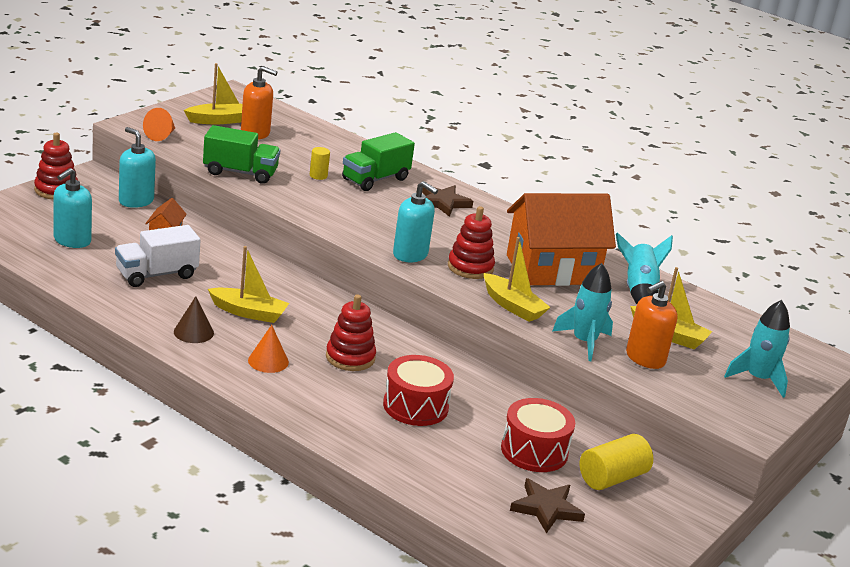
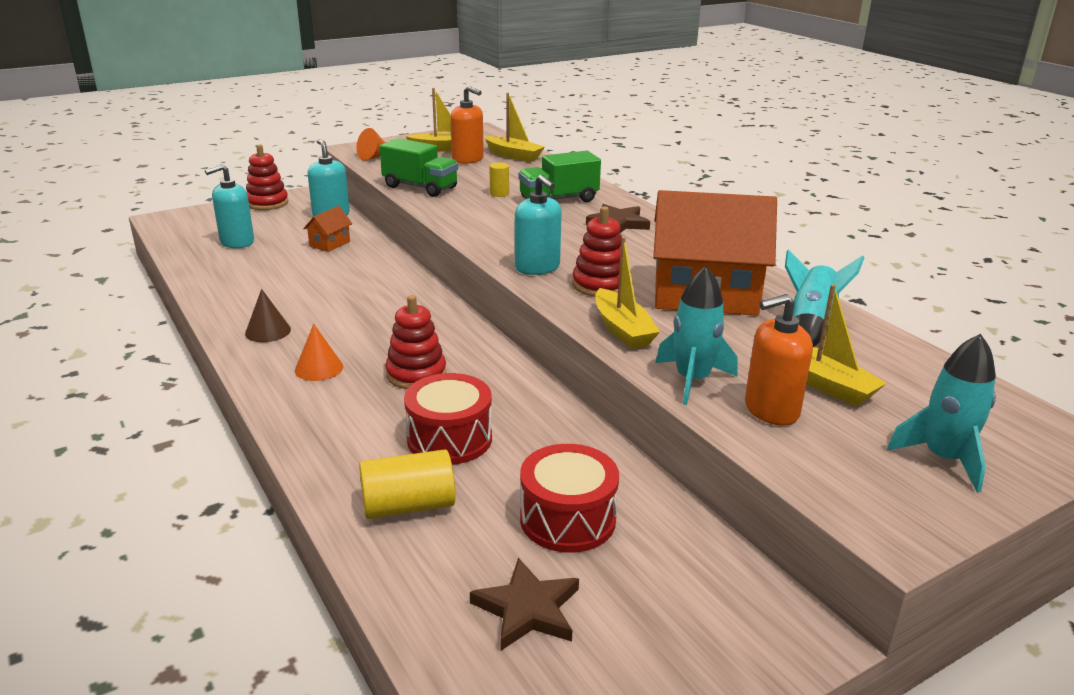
camera: 25 degrees right, 0 degrees up
(156, 274) = (286, 276): white truck -> none
(248, 312) = (345, 318): yellow boat -> yellow boat (513, 155)
(612, 477) = (661, 577): yellow cylinder -> yellow cylinder (408, 506)

